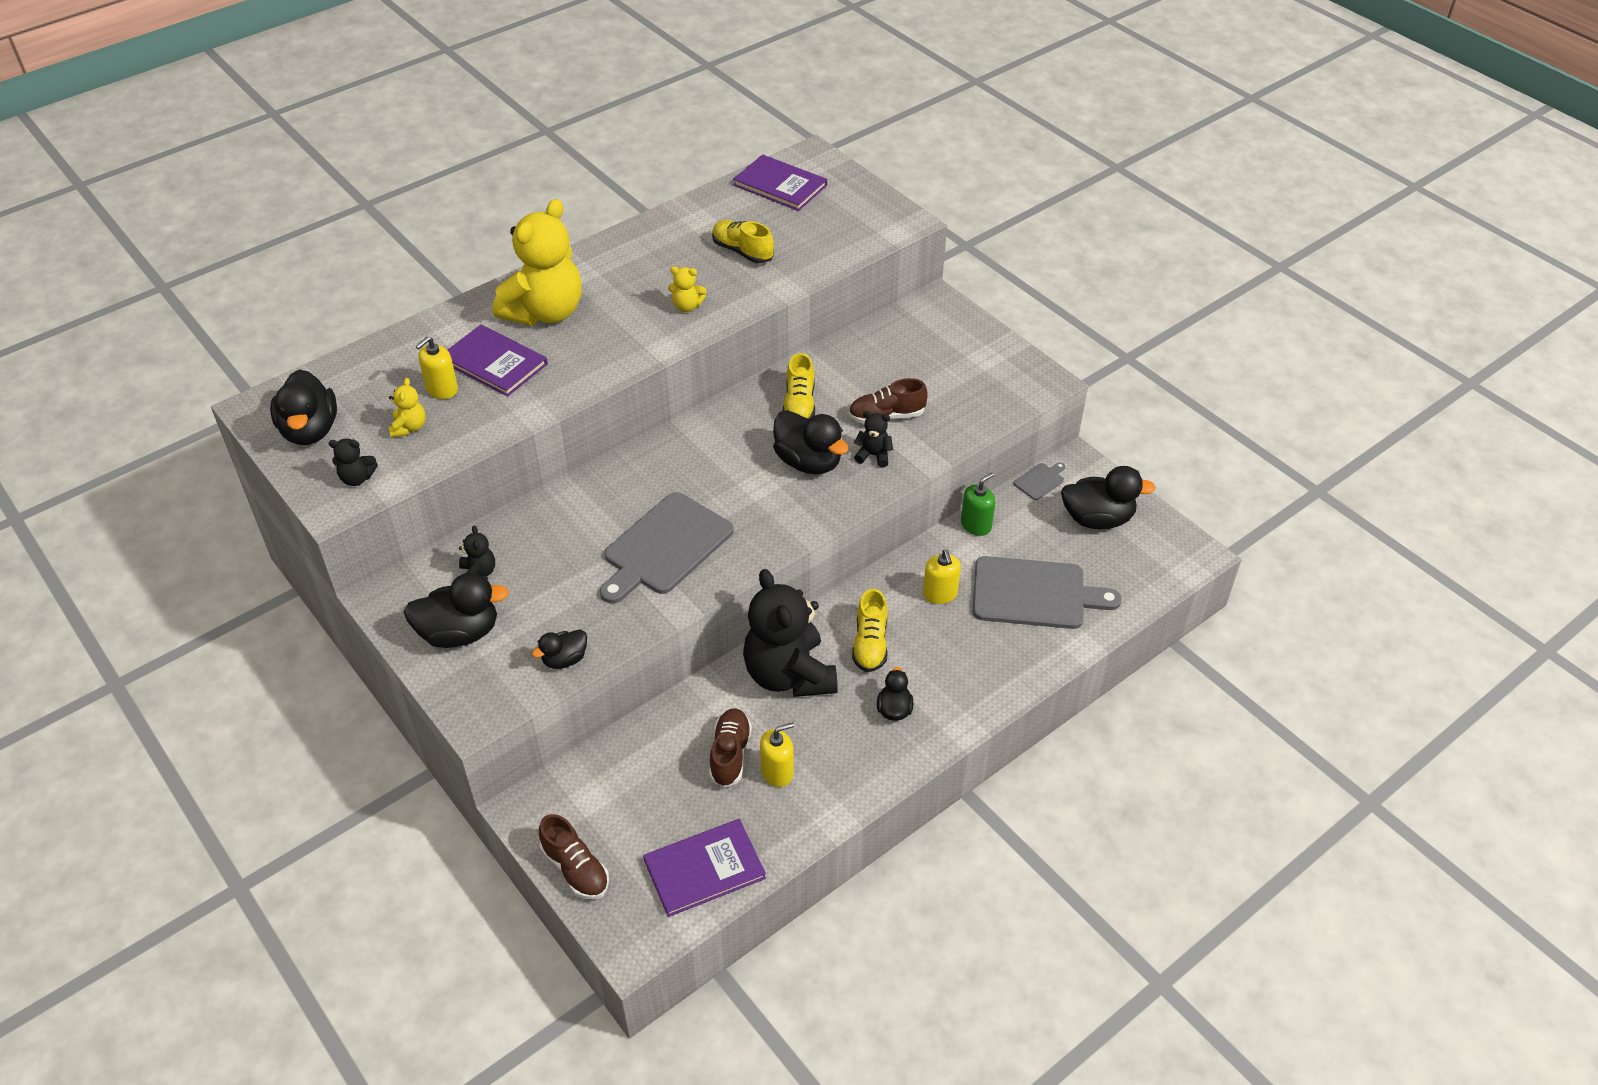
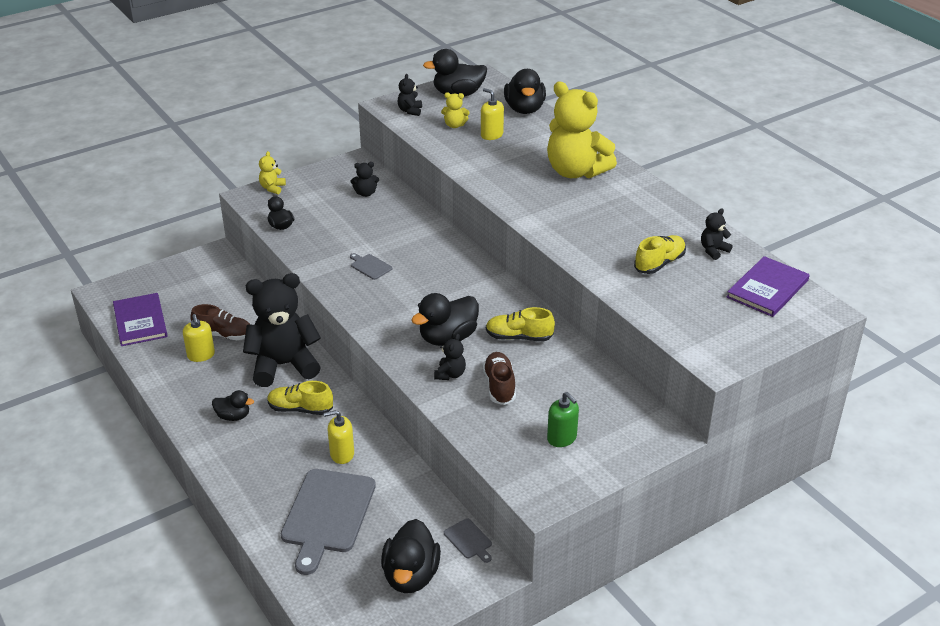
camera: 95 degrees right, 10 degrees down
(459, 633) = (316, 188): black duck -> black duck (524, 109)
(494, 363) = (518, 153): purple book -> none
(575, 869) = (164, 272): brown shoe -> none
(665, 547) = (370, 266): grey cutting board -> grey cutting board, size x0.43
(687, 306) = (581, 233): yellow teddy bear -> yellow teddy bear (272, 188)
(715, 215) = (713, 250): none -> black teddy bear
(976, 525) = (417, 486): green soap dispenser -> green soap dispenser (562, 438)

